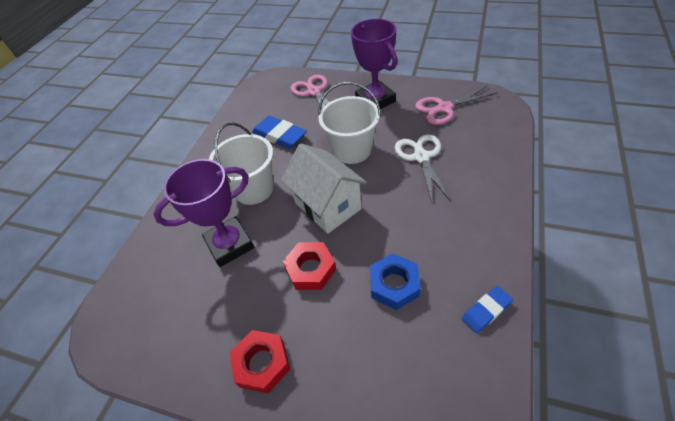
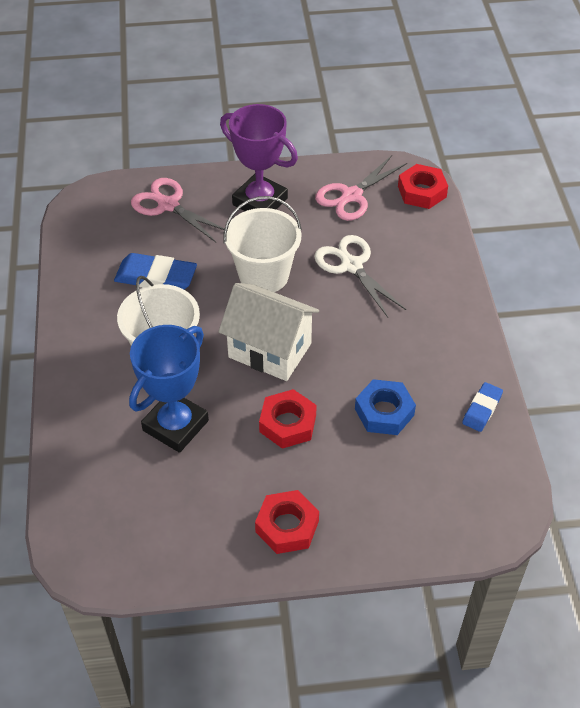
camera: 30 degrees left, 0 degrees up
(230, 244) = (175, 425): purple trophy -> blue trophy
(501, 115) = (422, 191): none -> red nut

